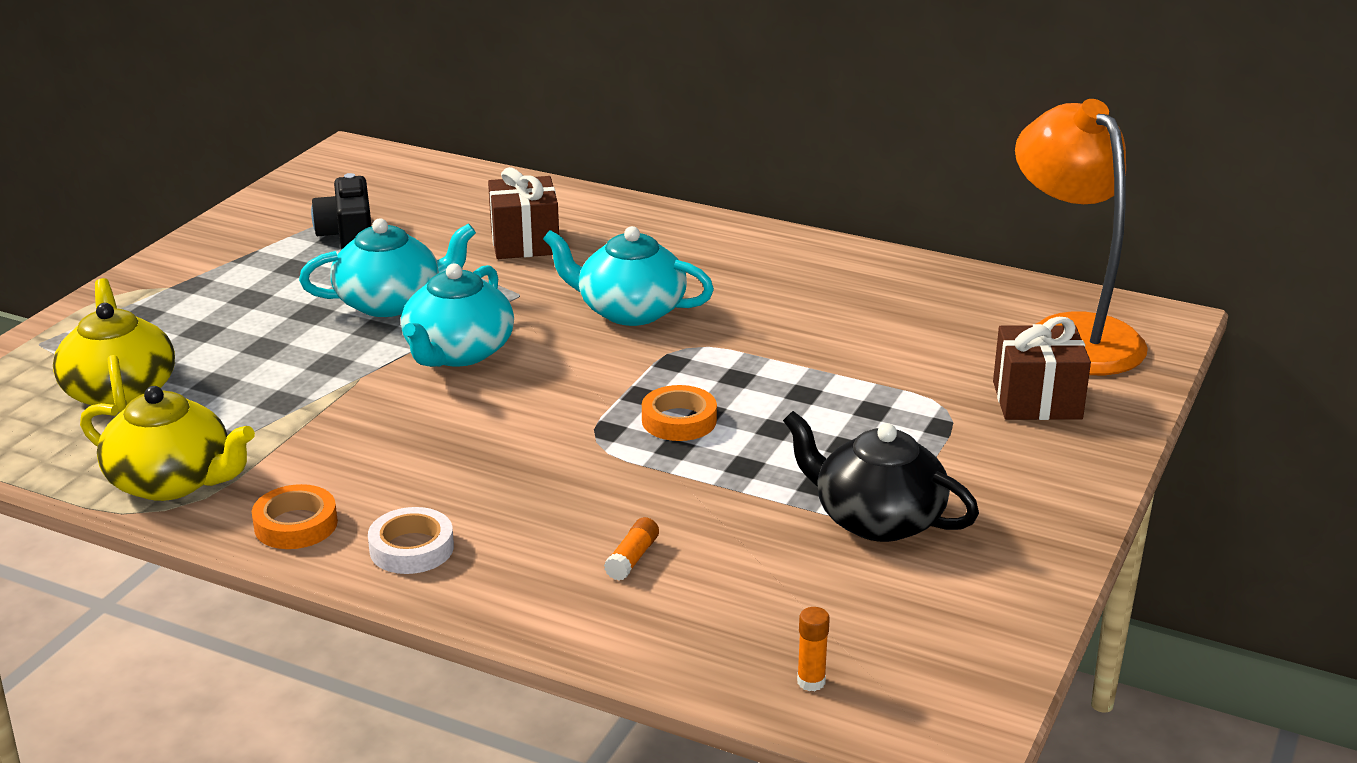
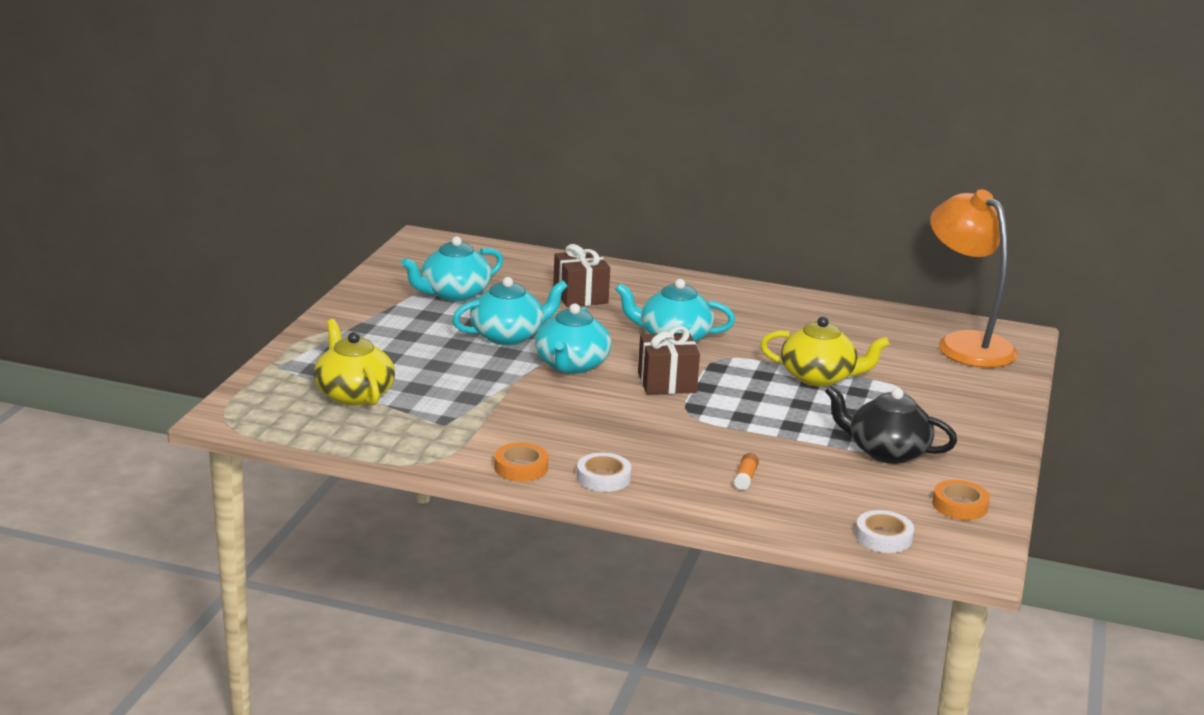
camera: 10 degrees left, 5 degrees down
(172, 481) = (424, 446): yellow teapot -> yellow teapot (819, 377)
(348, 235) = (454, 293): black camera -> turquoise teapot
(679, 420) = (737, 401): orange tape -> orange tape (960, 505)
(811, 682) = (883, 537): orange glue stick -> white tape
(1037, 400) = (958, 383): brown gift -> brown gift (667, 383)

